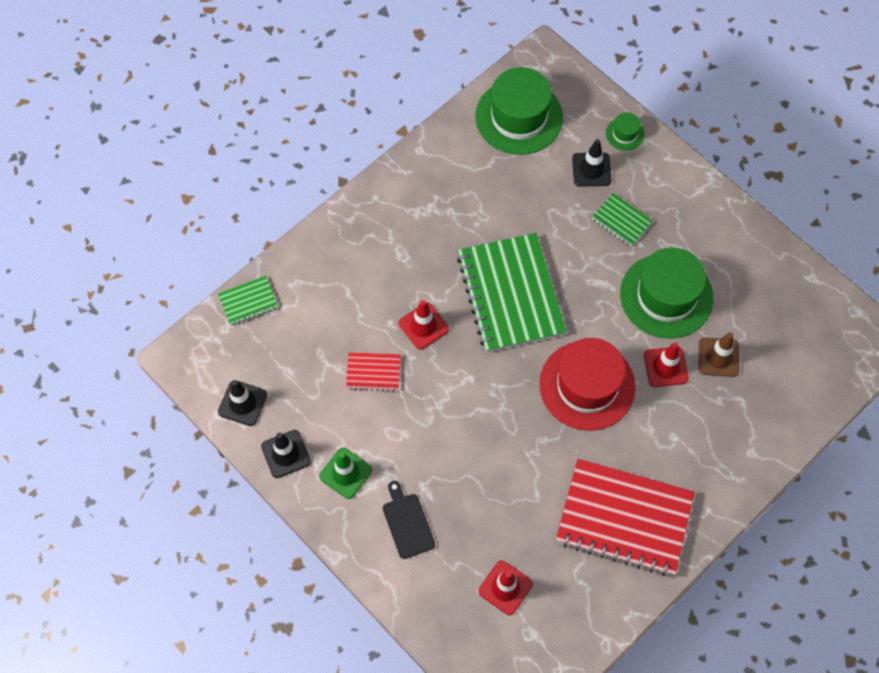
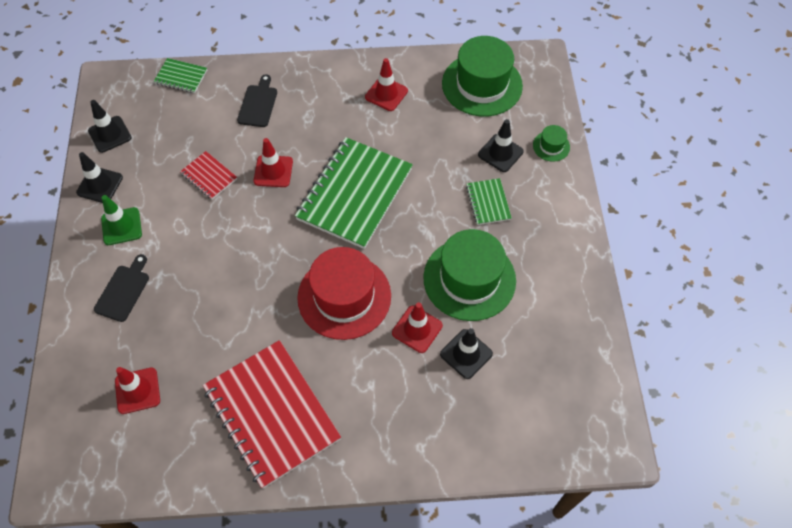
camera: 40 degrees right, 5 degrees down
(346, 275) = (258, 104): none -> black cutting board
(447, 184) = (386, 94): none -> red traffic cone
(718, 357) = (466, 354): brown traffic cone -> black traffic cone

